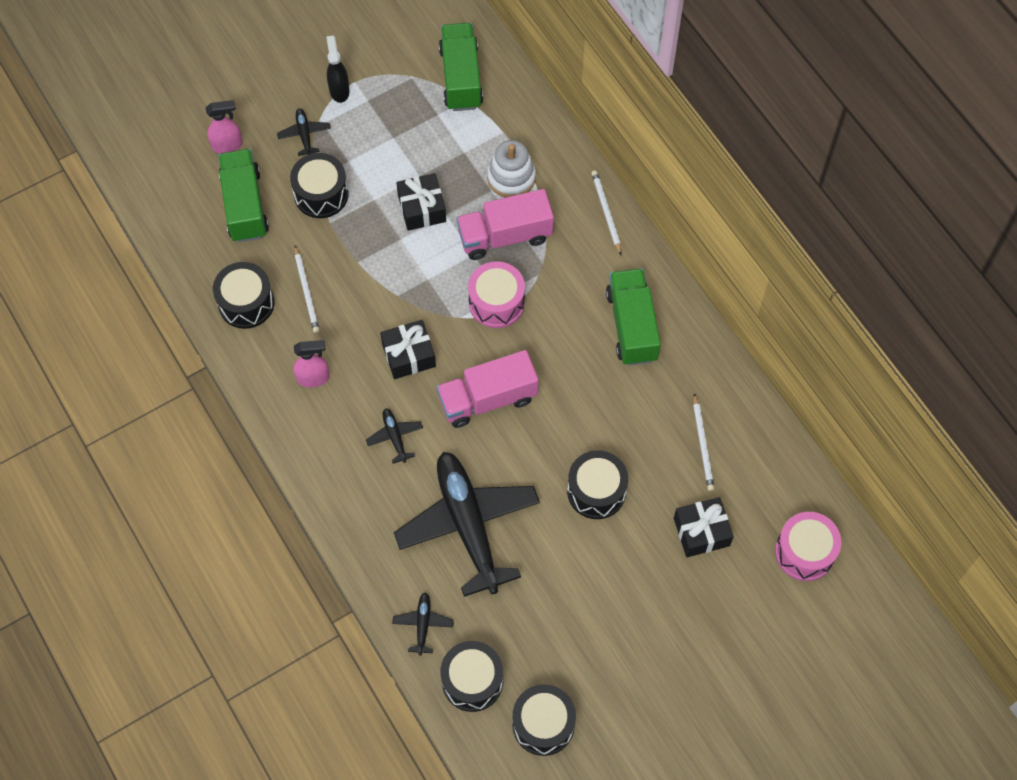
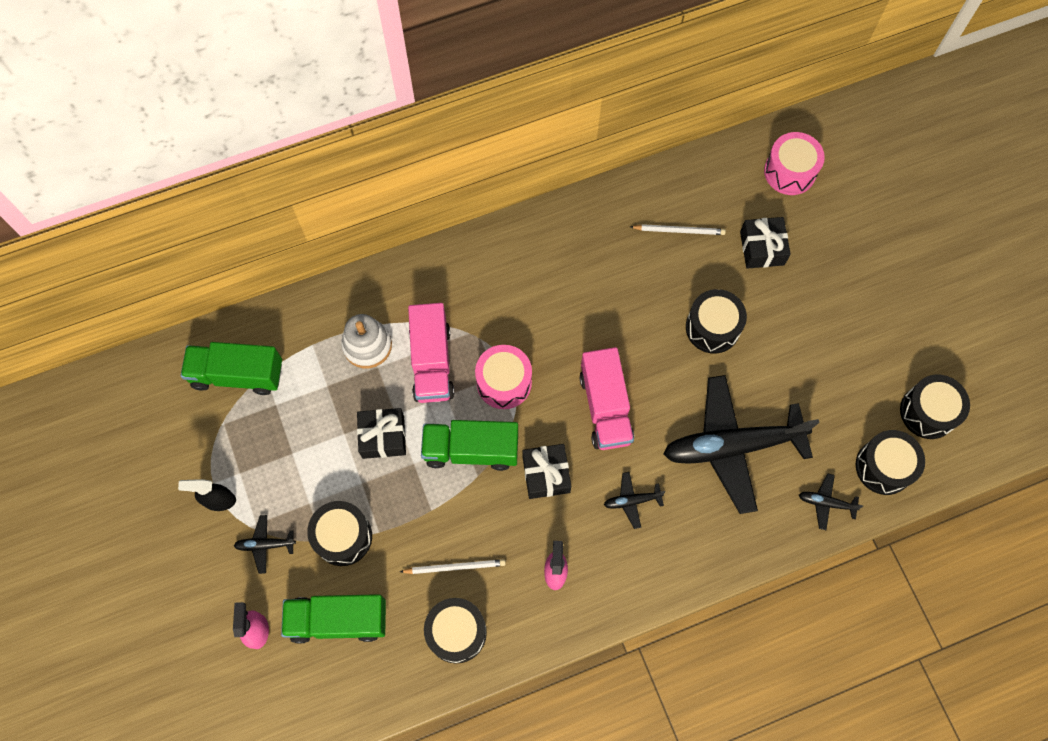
camera: 80 degrees left, 5 degrees up
(606, 212) = (426, 266): white pencil -> none
(631, 326) = (551, 266): green truck -> green truck (471, 450)

